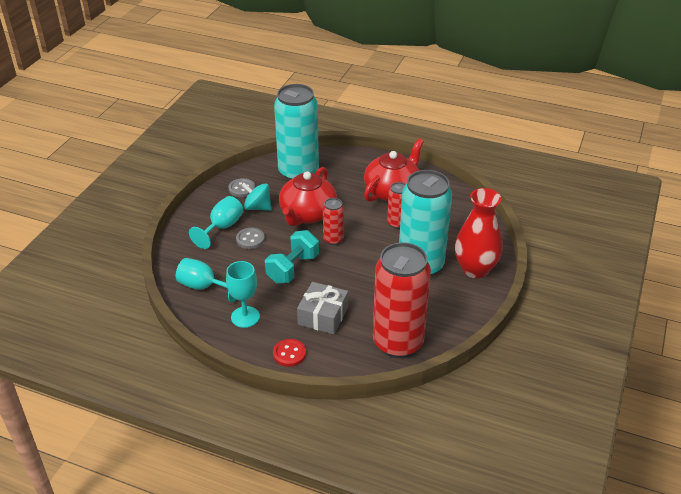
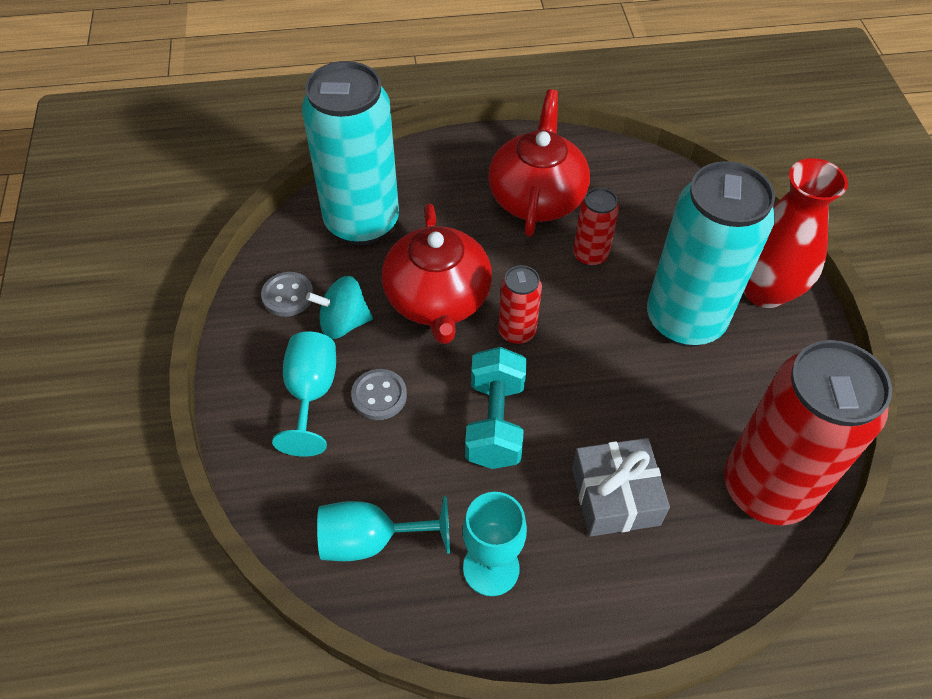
camera: 30 degrees left, 15 degrees up
(289, 354) = (621, 606): red button -> none

